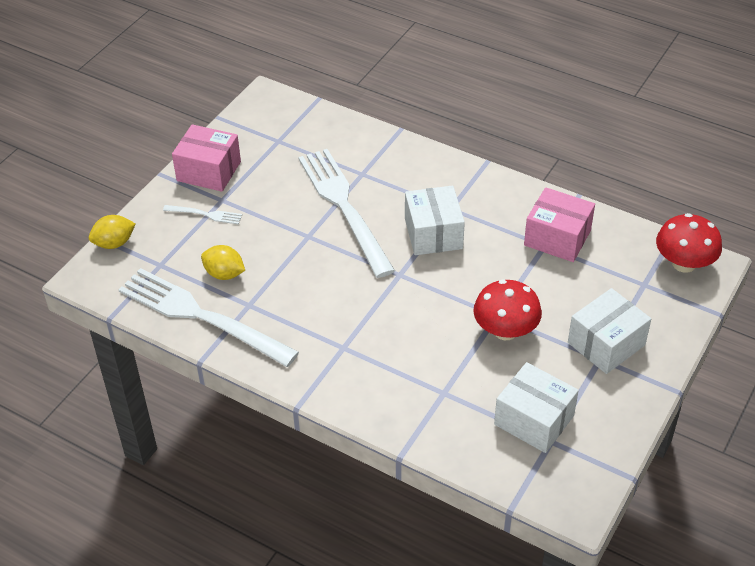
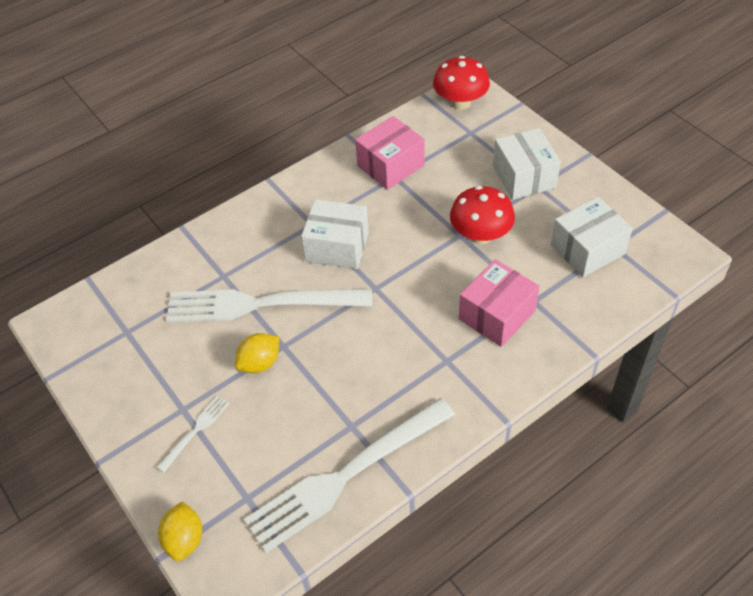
camera: 65 degrees left, 5 degrees up
(209, 171) = (129, 410): pink box -> pink box (496, 315)
(224, 274) = (296, 437): yellow lemon -> yellow lemon (260, 363)

